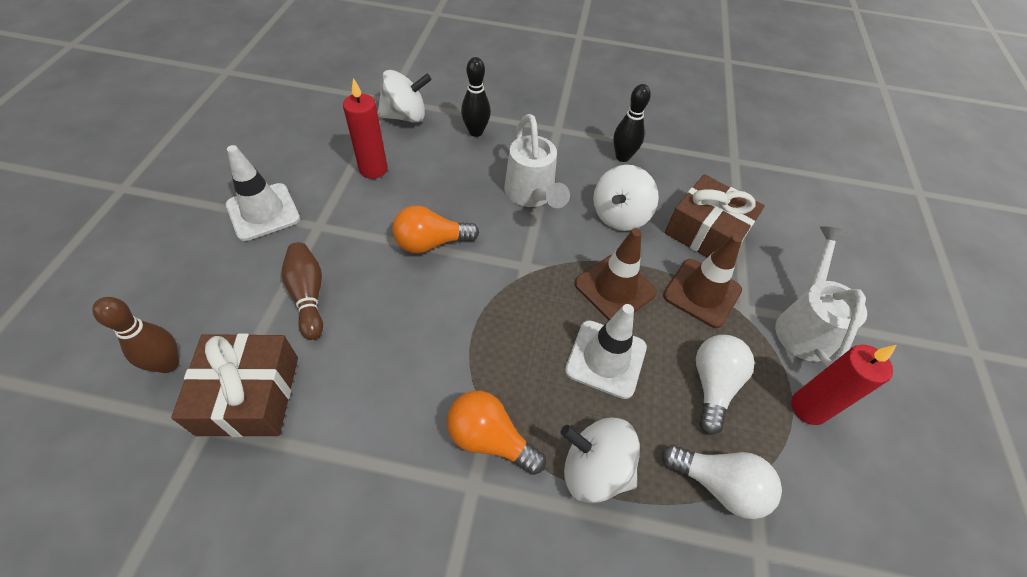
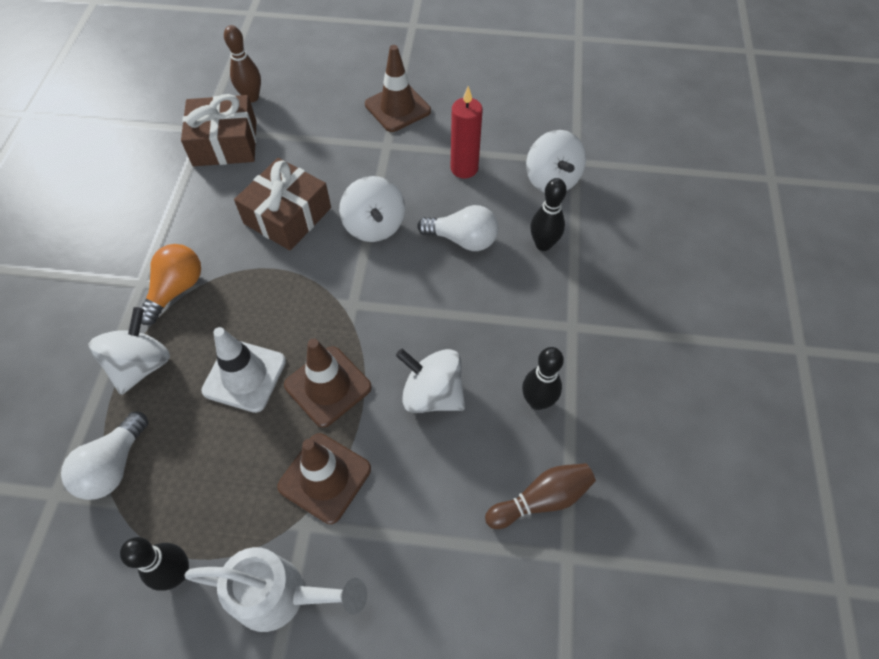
camera: 90 degrees right, 5 degrees up
(263, 212) = (397, 108): white traffic cone -> brown traffic cone
(308, 295) = (311, 155): brown bowling pin -> brown bowling pin (541, 499)
(431, 243) = (374, 226): orange light bulb -> white spinning top
(532, 196) = (450, 305): white watering can -> none
(706, 232) = (419, 495): brown gift -> brown gift (287, 216)
(712, 385) = (210, 474): white light bulb -> white light bulb (462, 239)
(808, 408) = (177, 573): red candle -> black bowling pin

